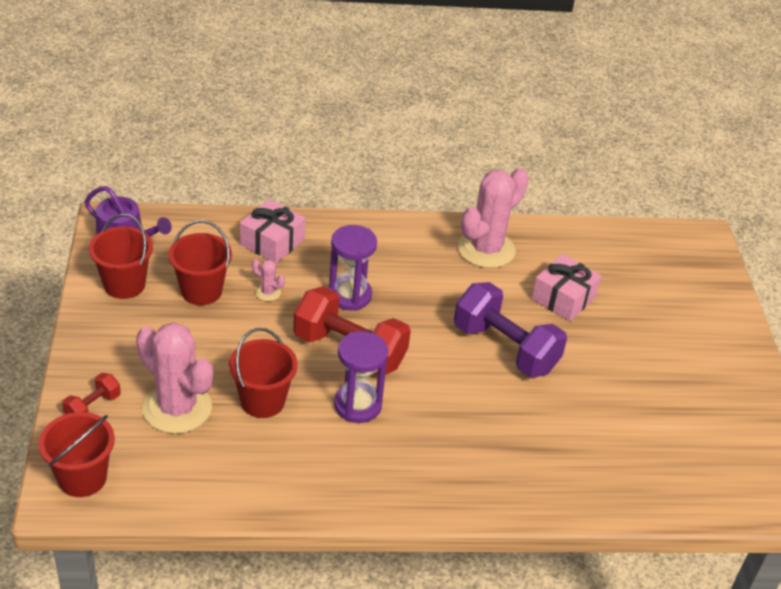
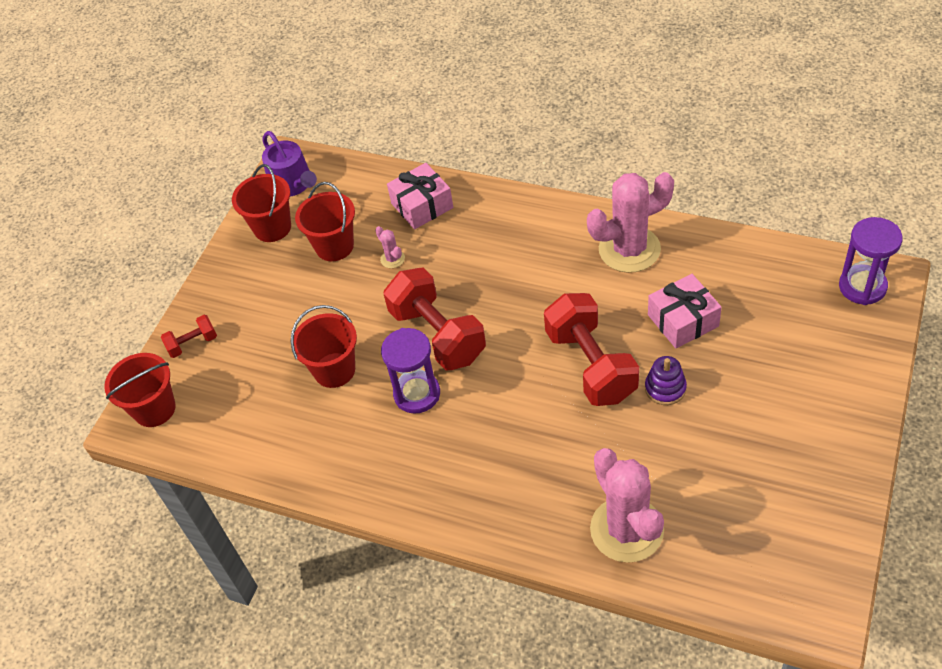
camera: 35 degrees right, 10 degrees up
(177, 408) = (259, 360): pink cactus -> pink cactus (627, 529)
(349, 295) = (466, 276): purple hourglass -> purple hourglass (862, 287)
(505, 348) = (591, 365): purple dumbbell -> red dumbbell
(579, 354) = (665, 388): none -> purple stacking toy

